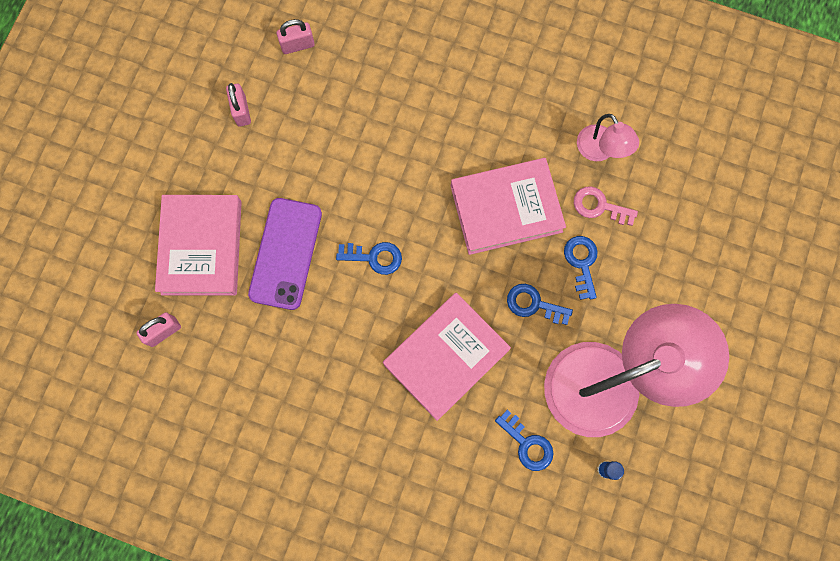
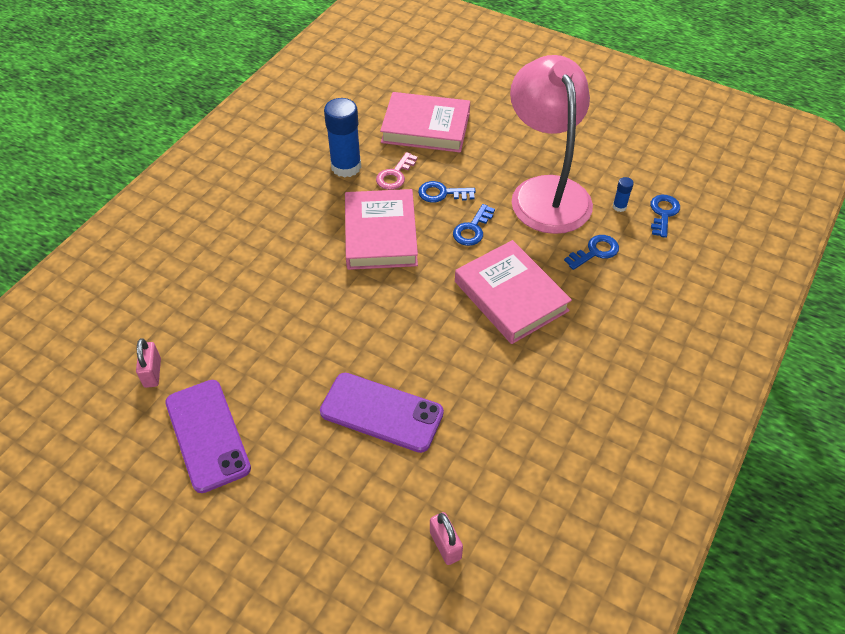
camera: 80 degrees left, 25 degrees down
(202, 247) = (355, 493): pink book -> pink book (426, 127)
(241, 111) = (207, 435): pink padlock -> purple phone
(374, 257) = (403, 337): blue key -> blue key (663, 213)
(600, 150) = (346, 167): pink lamp -> blue glue stick

